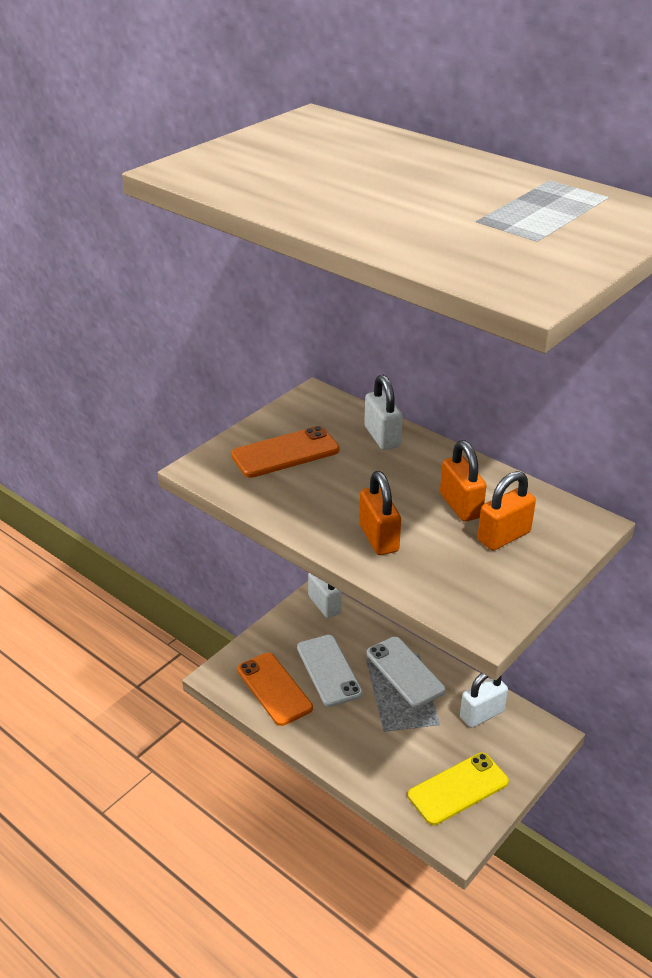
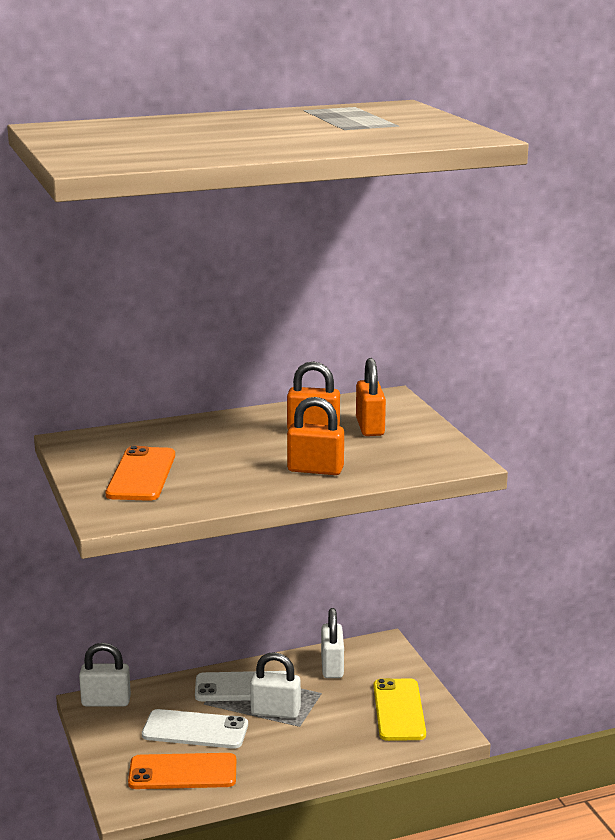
camera: 60 degrees left, 15 degrees down
(382, 437) = (178, 432): white padlock -> white padlock (275, 712)

